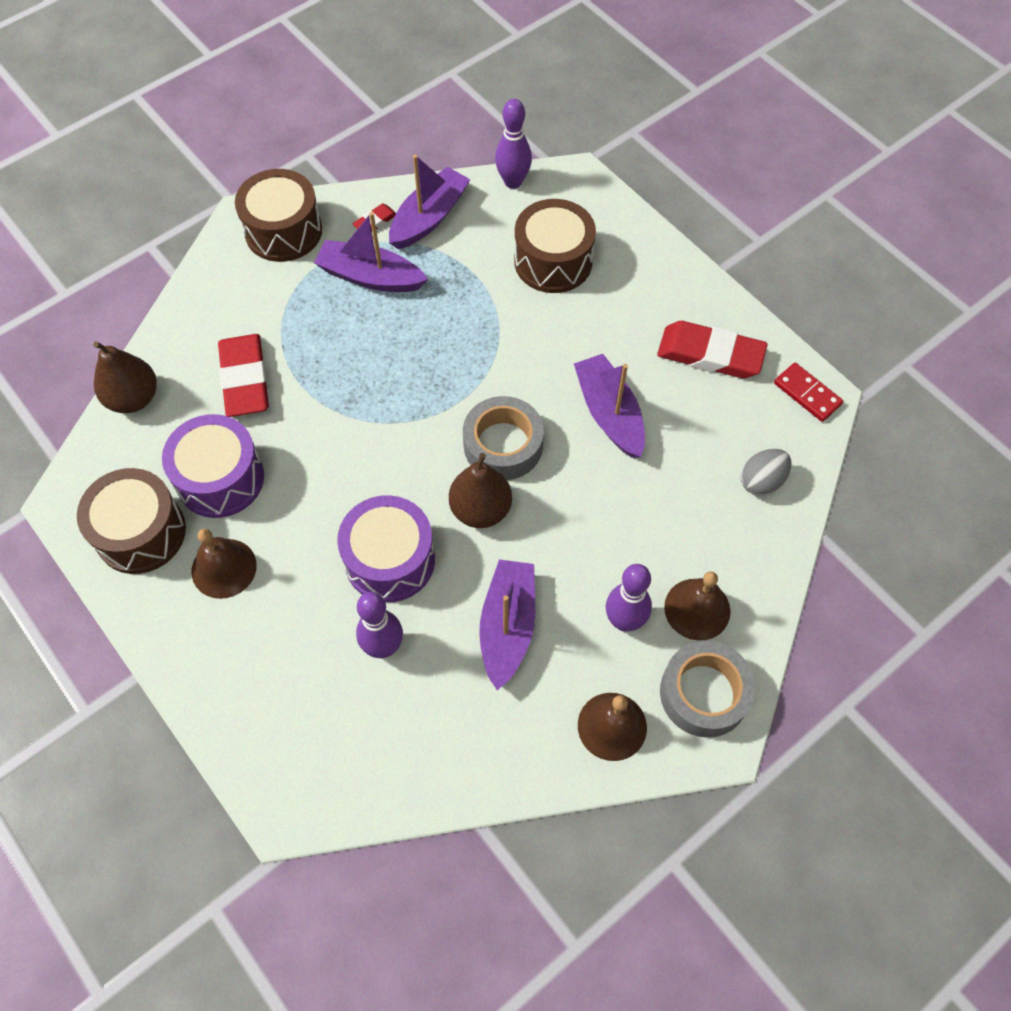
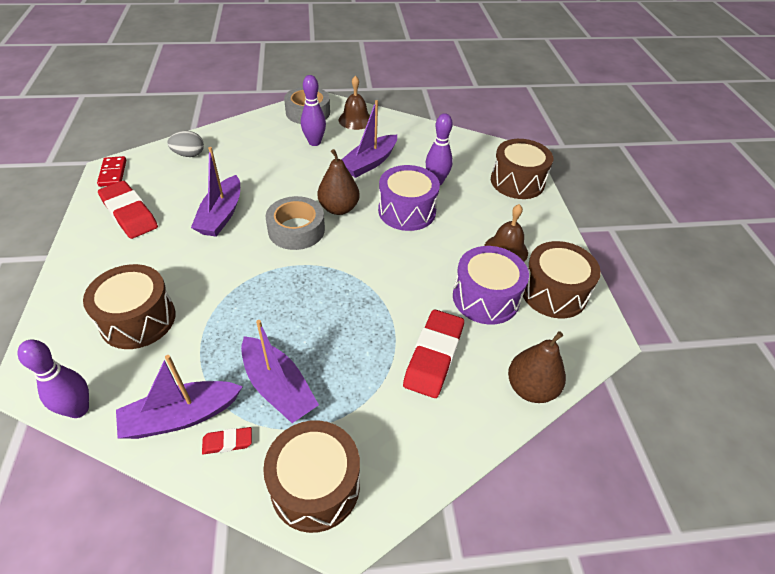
camera: 150 degrees left, 15 degrees down
(259, 729) = (517, 182): none -> brown drum
(697, 609) = (278, 132): brown bell -> none

